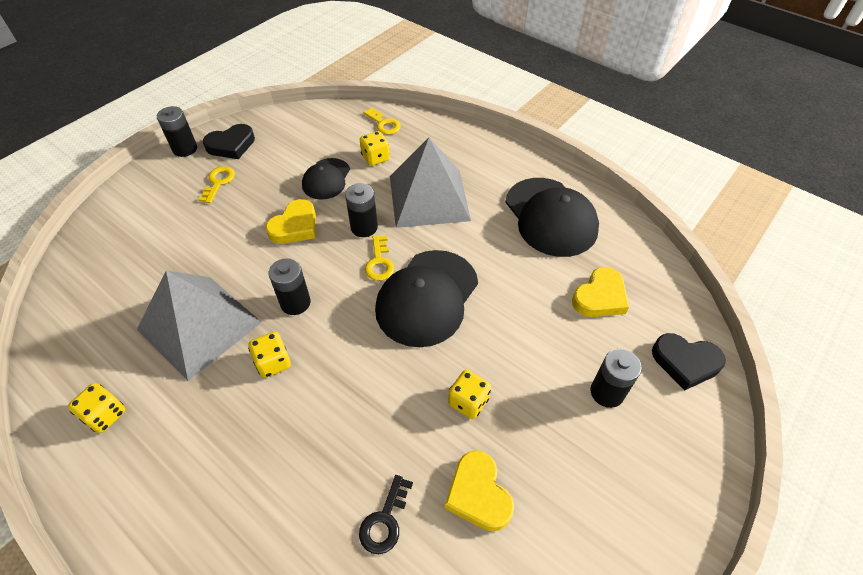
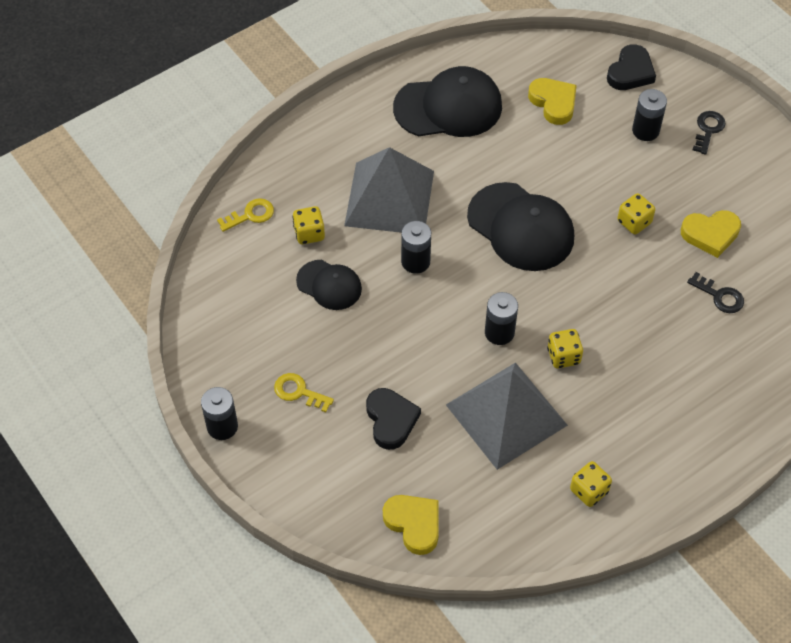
camera: 75 degrees left, 5 degrees up
(231, 145) = (233, 376): black heart -> black heart (391, 420)
(295, 226) = (395, 322): yellow heart -> yellow heart (414, 524)
(379, 262) = (467, 256): yellow key -> none
(644, 465) = (708, 130): none -> black key

